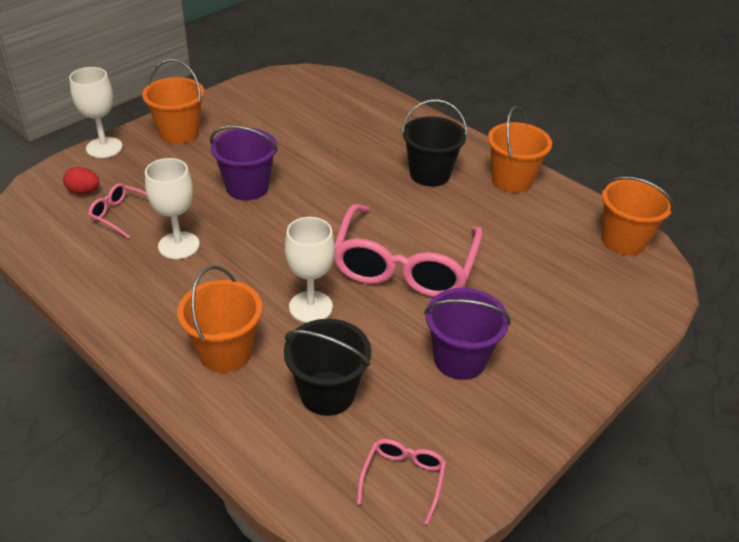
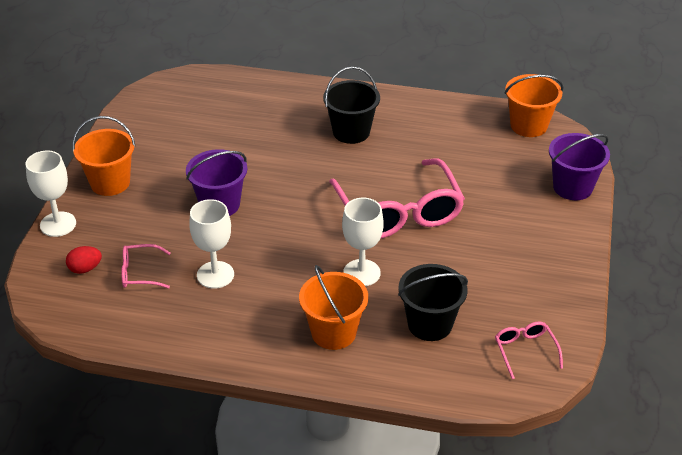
camera: 30 degrees left, 0 degrees up
(459, 359) = (493, 260): purple bucket -> purple bucket (572, 187)
(512, 180) = (415, 111): orange bucket -> none

